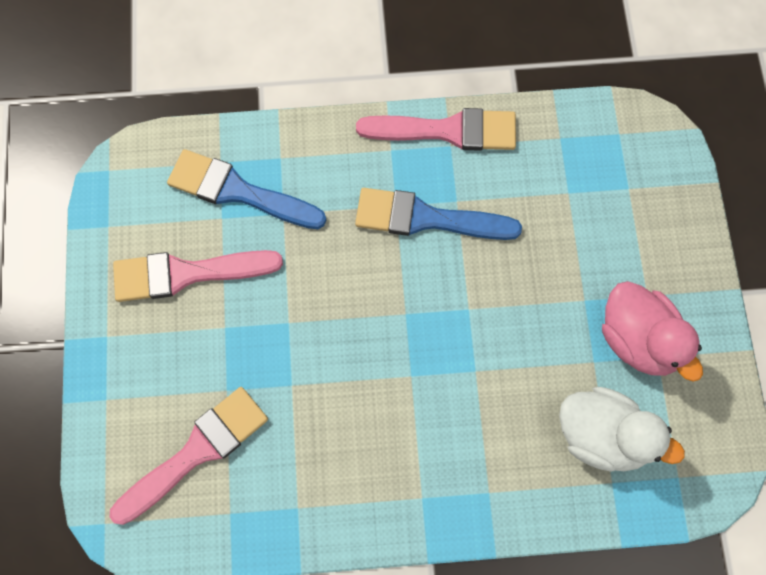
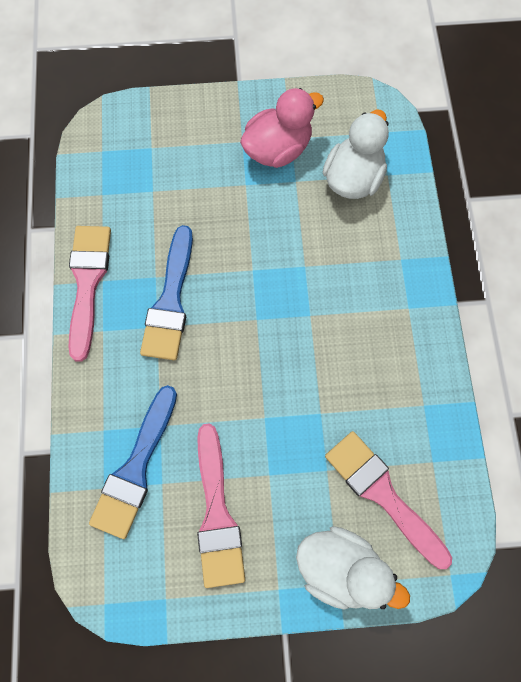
camera: 90 degrees left, 0 degrees up
(121, 402) = (341, 568): none -> white duck

